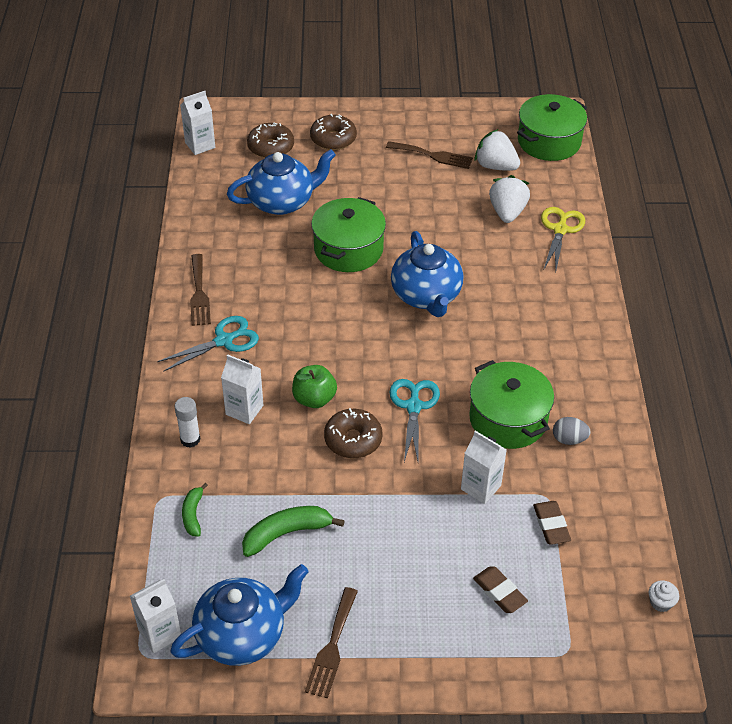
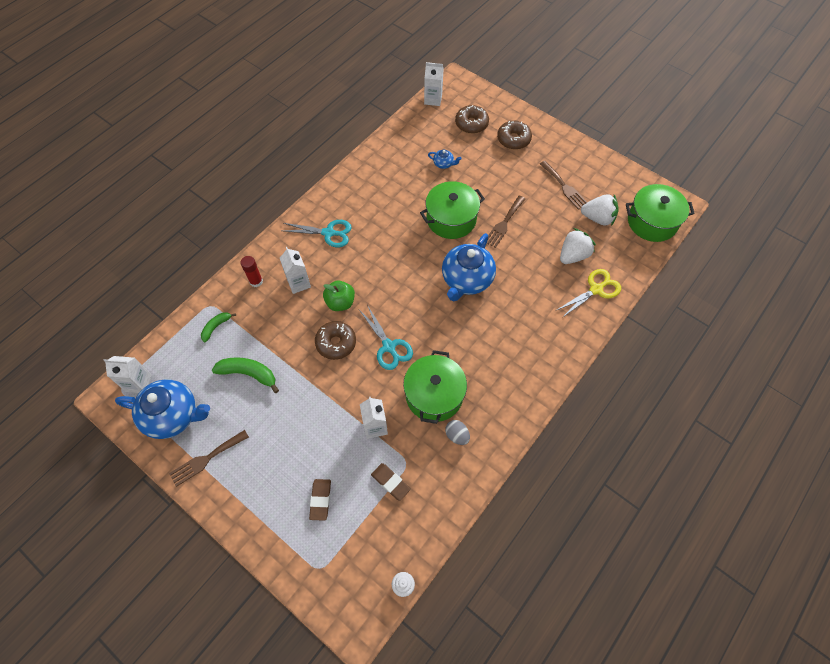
camera: 40 degrees right, 15 degrees up
(190, 439) = (256, 281): white glue stick -> red glue stick
(199, 293) = (343, 195): brown fork -> brown fork (504, 223)
(282, 201) = (444, 164): blue teapot -> blue teapot, size x0.43
(414, 406) = (389, 347): turquoise scissors -> turquoise scissors turned 105 degrees clockwise
(495, 166) = (598, 218): white strawberry -> white strawberry turned 120 degrees clockwise
(551, 525) = (390, 482): brown eraser -> brown eraser turned 75 degrees counterclockwise

